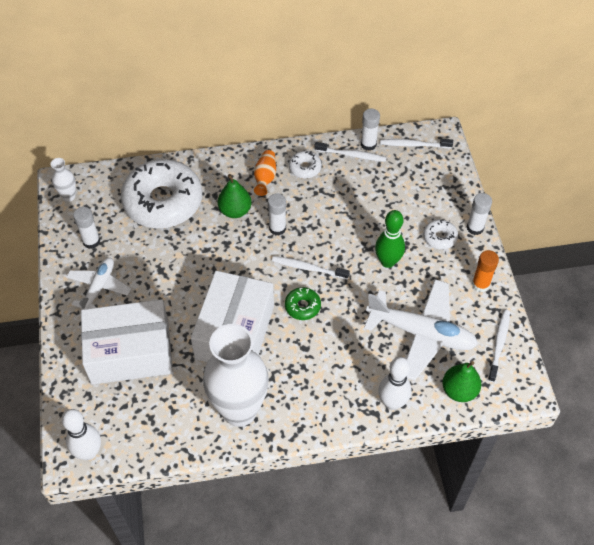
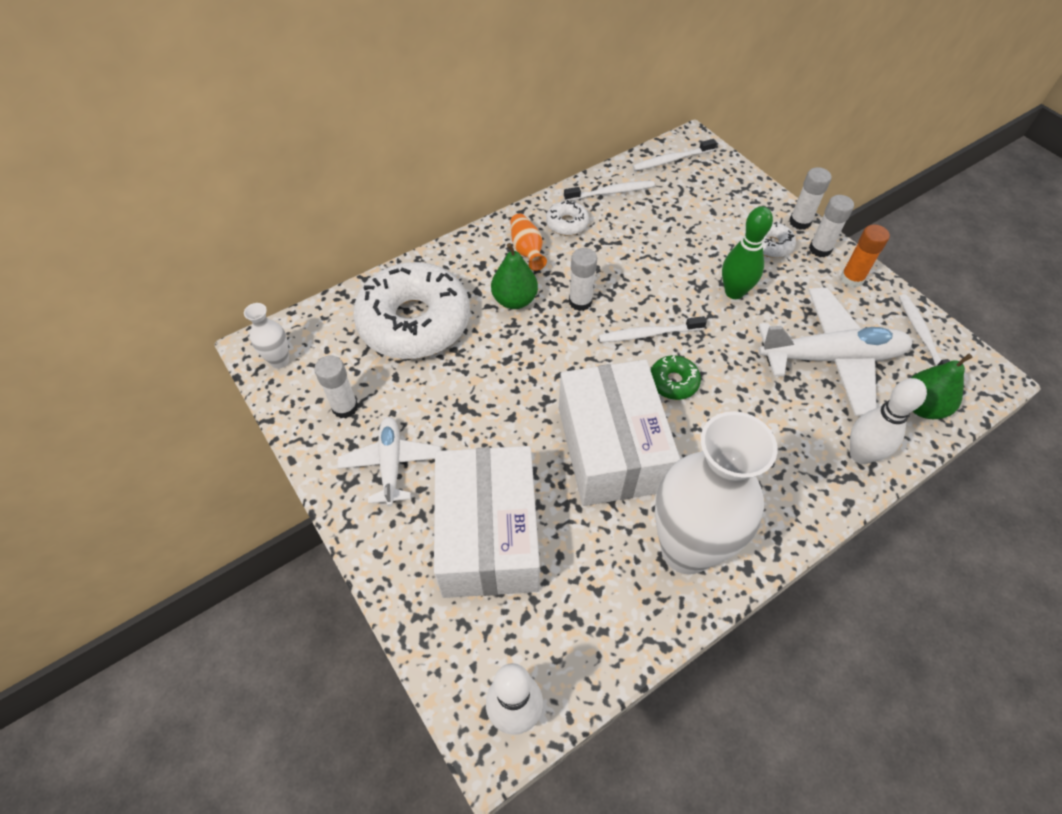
camera: 25 degrees left, 0 degrees up
(130, 352) = (488, 535): white box -> white box turned 60 degrees counterclockwise
(368, 144) = (621, 175): white glue stick -> white glue stick (820, 249)

